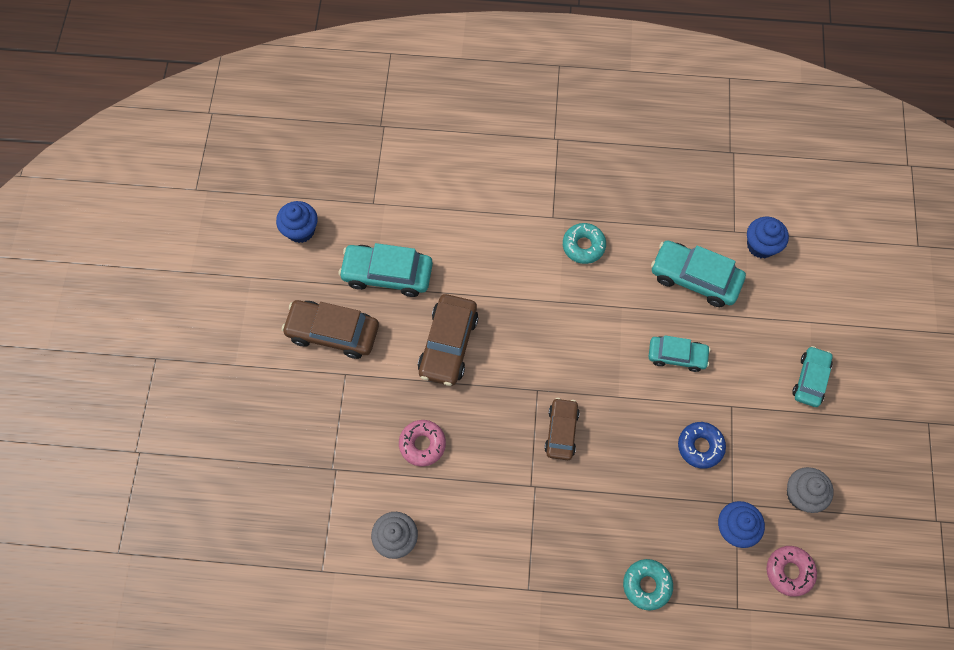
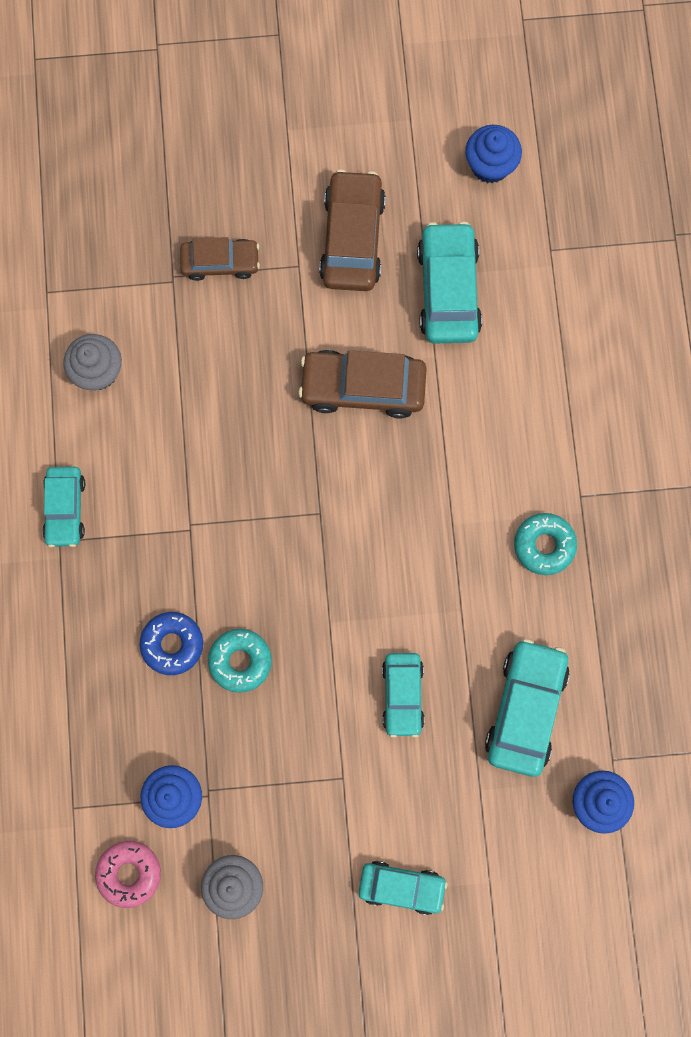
camera: 80 degrees right, 10 degrees up
(422, 444) = (222, 380): pink donut -> none
(503, 581) = (65, 509): none -> turquoise car
(561, 431) = (268, 553): brown car -> brown car (220, 262)
(646, 585) = (85, 688): turquoise donut -> turquoise donut (240, 661)
(700, 446) = (278, 740): blue donut -> blue donut (172, 644)

